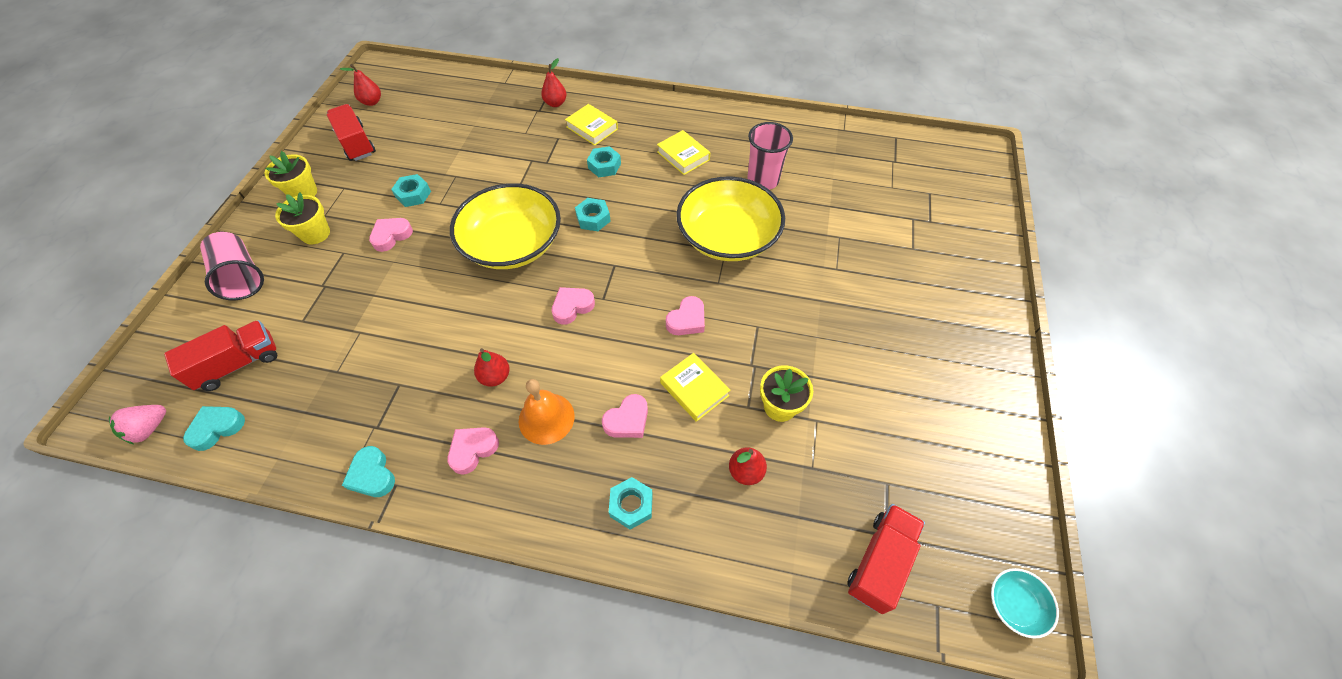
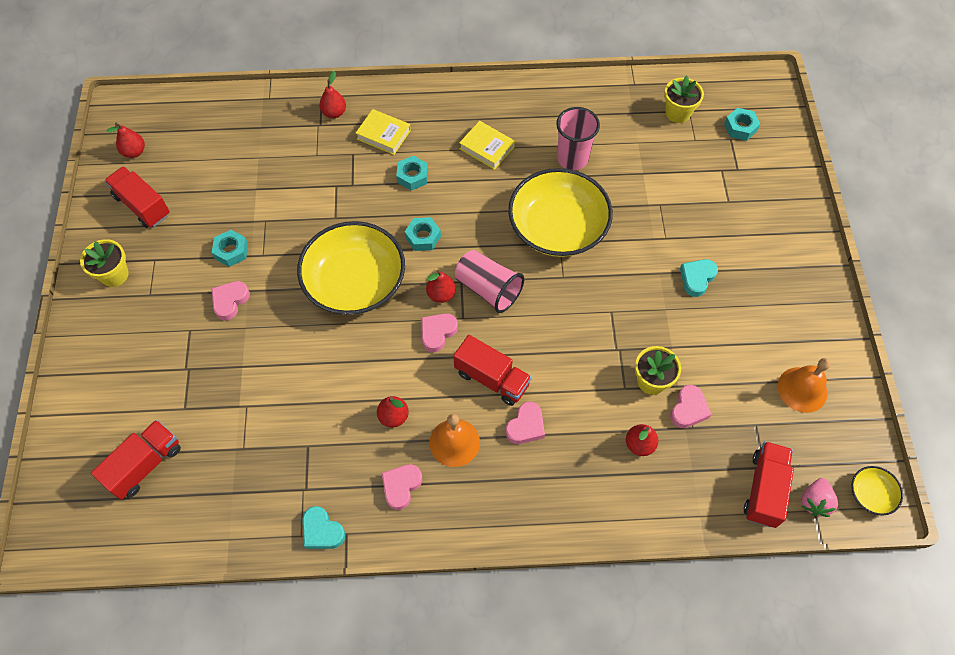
camera: 15 degrees left, 5 degrees up
(149, 429) = (93, 545): pink strawberry -> pink strawberry (814, 502)
(217, 428) = (157, 528): turquoise heart -> turquoise heart (697, 278)
(242, 277) = (99, 379): pink cup -> pink cup (488, 289)
(315, 234) = (151, 317): yellow flower pot -> yellow flower pot (678, 113)
(590, 272) = (441, 294): none -> red pear
(610, 363) = (492, 378): none -> red truck
(631, 505) = (554, 497): turquoise nut -> turquoise nut (740, 127)
(687, 320) = (547, 320): pink heart -> pink heart (688, 409)
(694, 389) = (574, 384): yellow book -> none
(952, 457) = (802, 389): none -> orange bell
(1015, 605) = (871, 494): turquoise bowl -> yellow bowl

